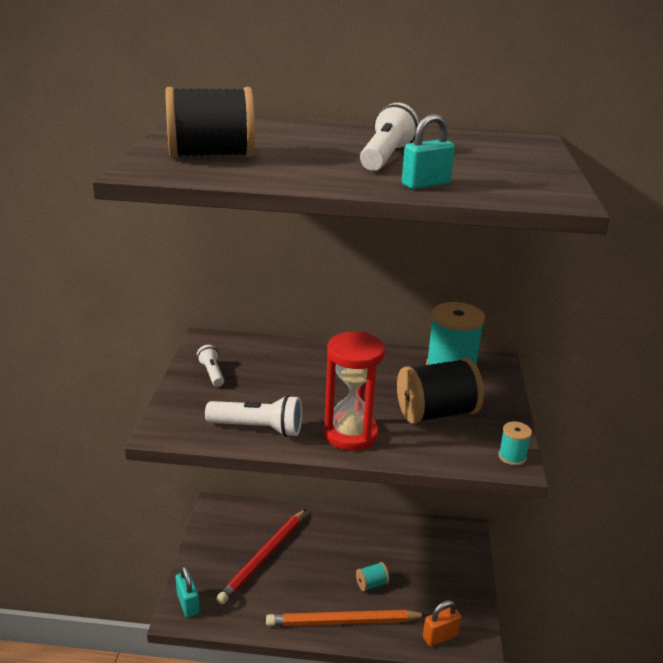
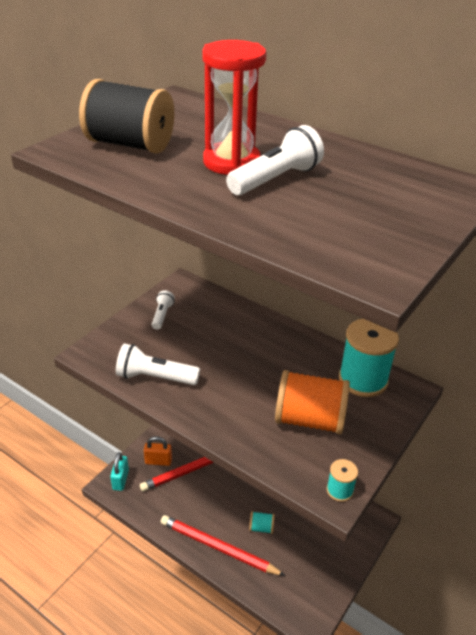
camera: 30 degrees right, 10 degrees up
(258, 428) = (155, 377): white flashlight -> white flashlight turned 150 degrees clockwise
(343, 622) = (218, 547): orange pencil -> red pencil
(350, 434) = (220, 411): red hourglass -> red hourglass (231, 162)
(426, 184) = (266, 223): turquoise padlock -> none
(436, 413) = (309, 419): black spool -> orange spool
(440, 636) = (285, 598): orange padlock -> orange padlock (158, 461)

